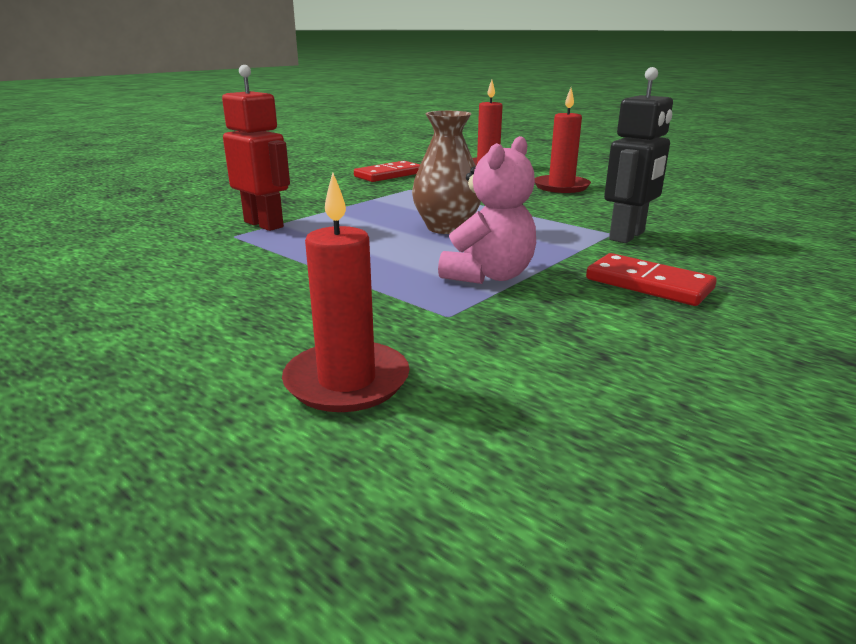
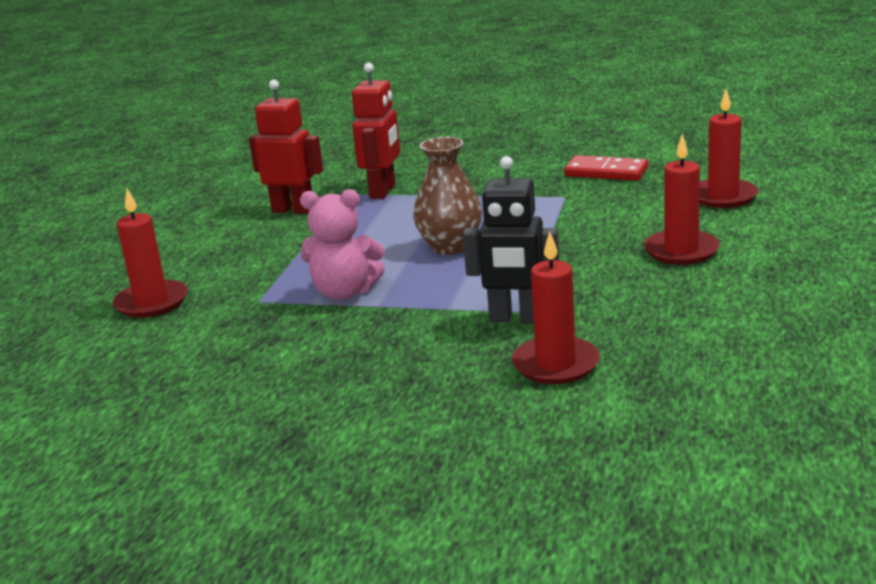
camera: 65 degrees right, 0 degrees up
(217, 260) = (293, 210): none -> red robot
(648, 284) = (382, 349): red domino -> none
(726, 241) = (555, 364): none -> red candle

